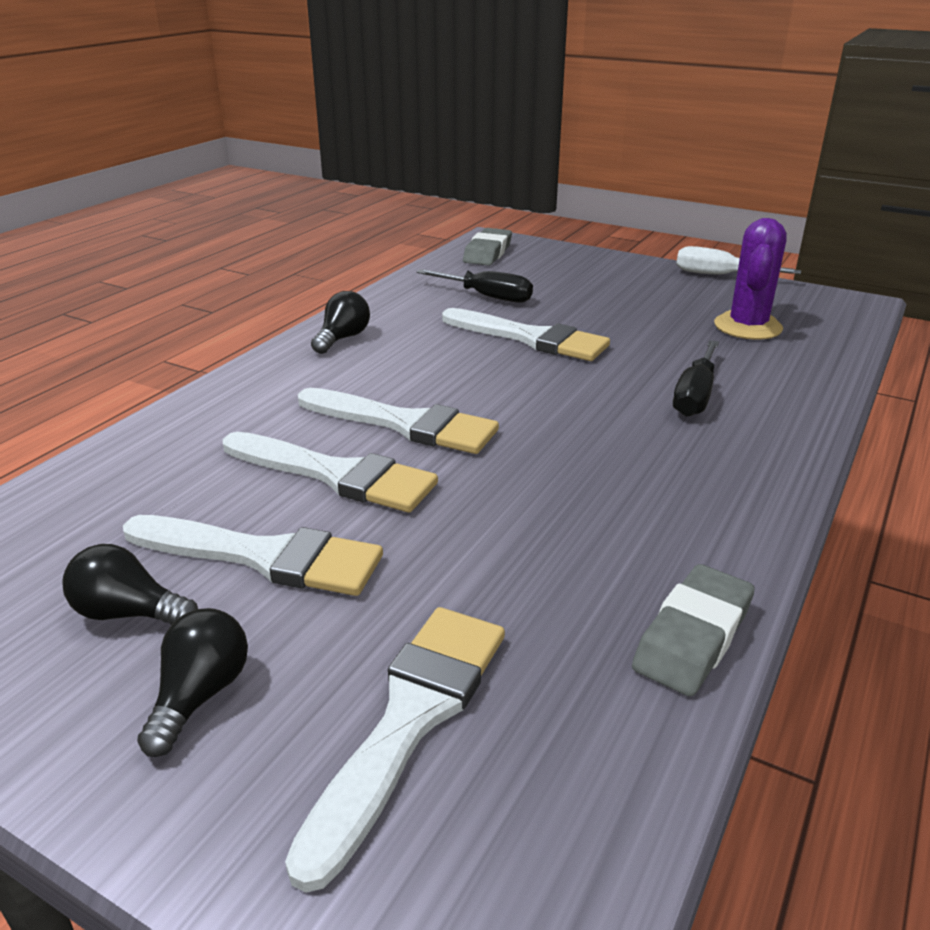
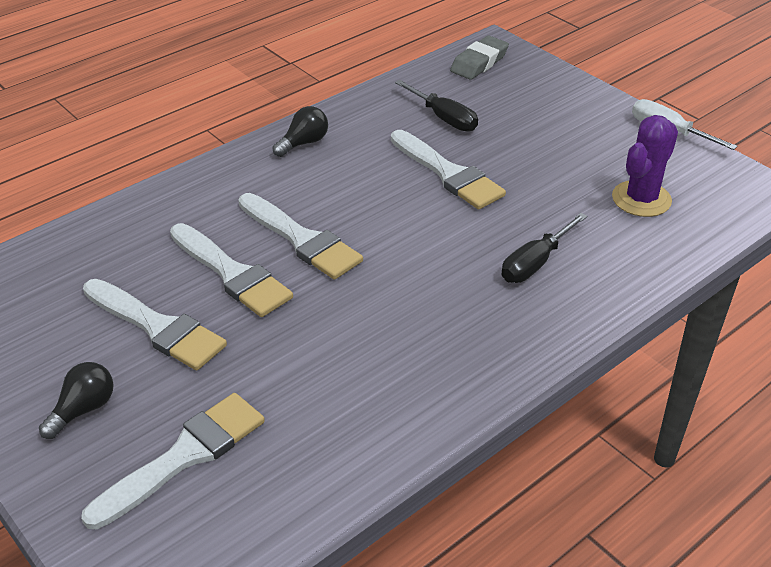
camera: 20 degrees right, 10 degrees up
(129, 613) = (67, 346): black light bulb -> none
(693, 637) = (378, 455): grey eraser -> none

